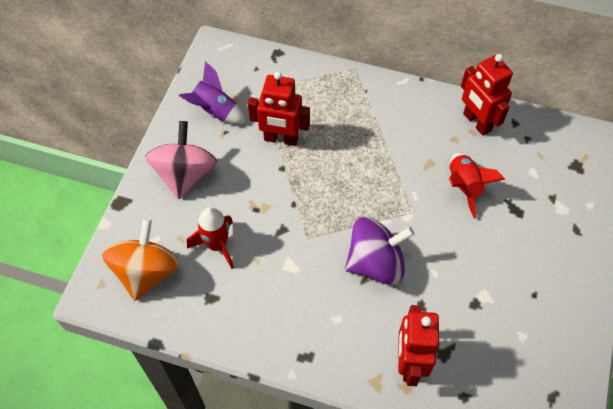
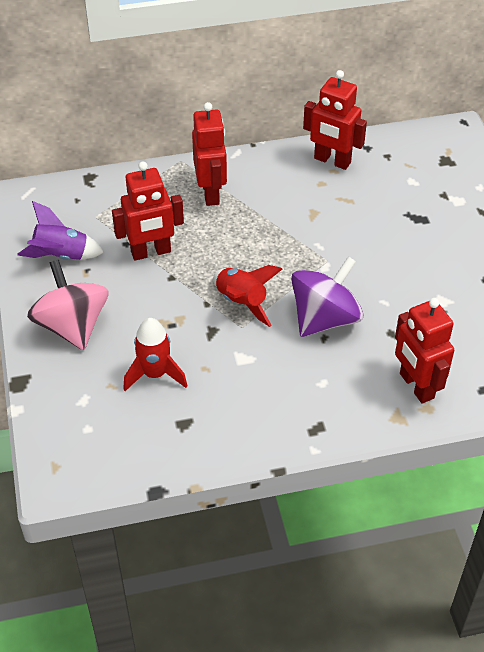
camera: 30 degrees left, 10 degrees down
(147, 272) = (98, 432): orange spinning top -> none
(359, 108) = (211, 193): none -> red robot
(464, 187) = (359, 219): red rocket -> red rocket (242, 302)

